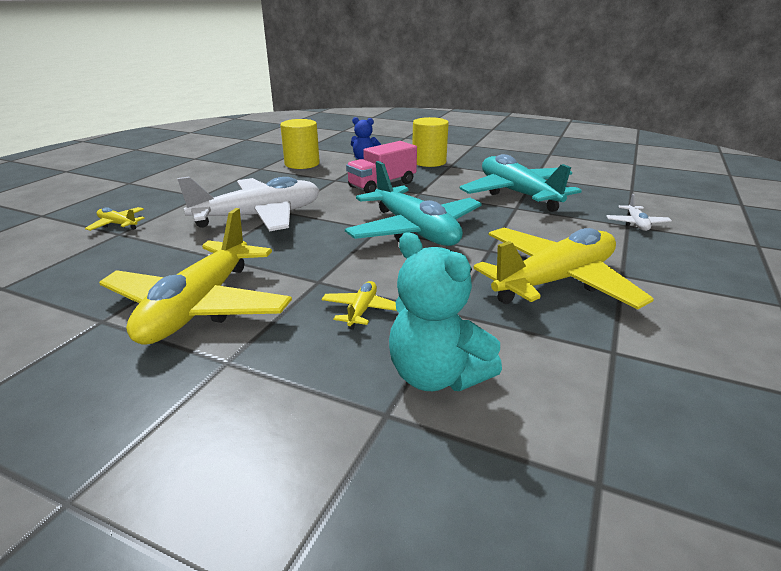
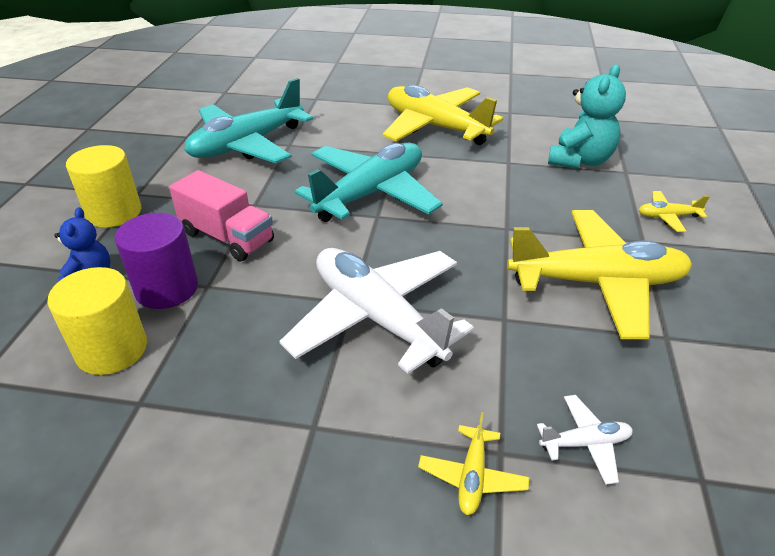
camera: 105 degrees left, 10 degrees up
(340, 172) = (167, 288): none -> purple cylinder
(362, 310) = (534, 197): yellow plane -> yellow plane (667, 216)
(636, 223) = (312, 95): white plane -> white plane (585, 443)

